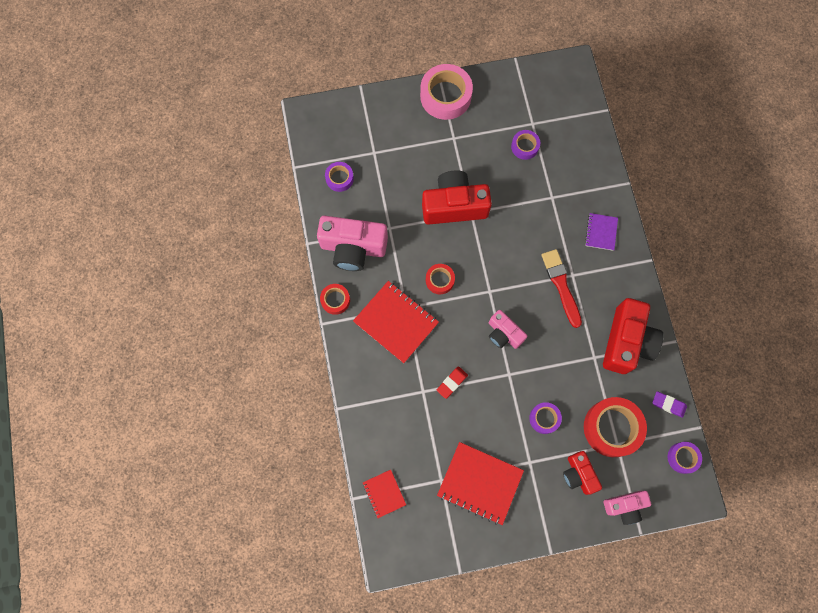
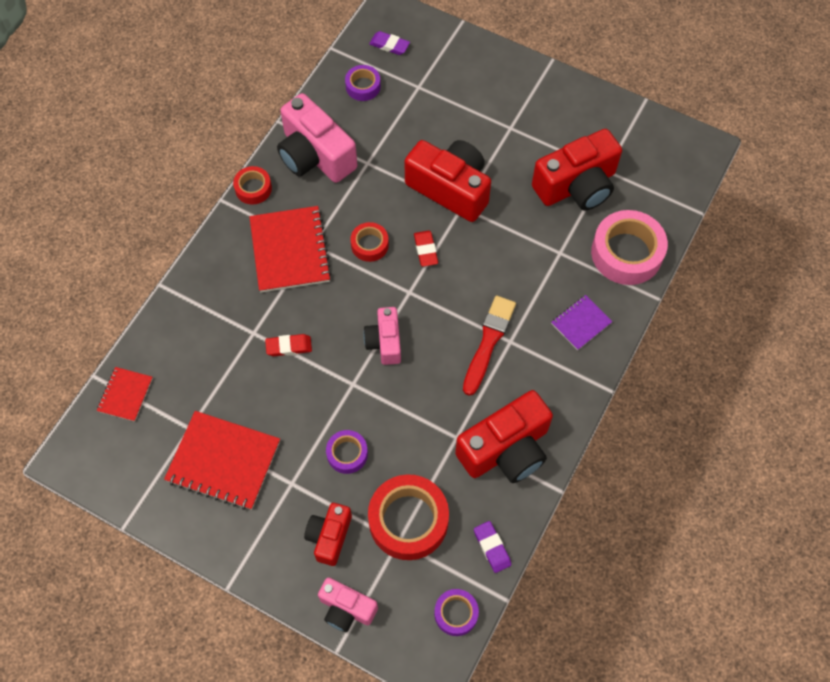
camera: 40 degrees right, 10 degrees down
(330, 137) = (389, 45): none -> purple eraser
(445, 96) = (539, 85): pink tape -> pink tape (626, 253)
(475, 257) = (425, 250): none -> red eraser
(480, 483) = (223, 461): red notebook -> red notebook turned 45 degrees counterclockwise
(525, 146) = (577, 186): purple tape -> red camera

